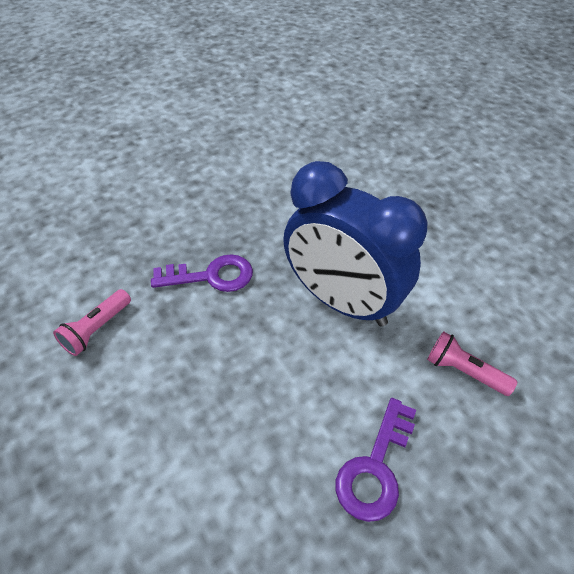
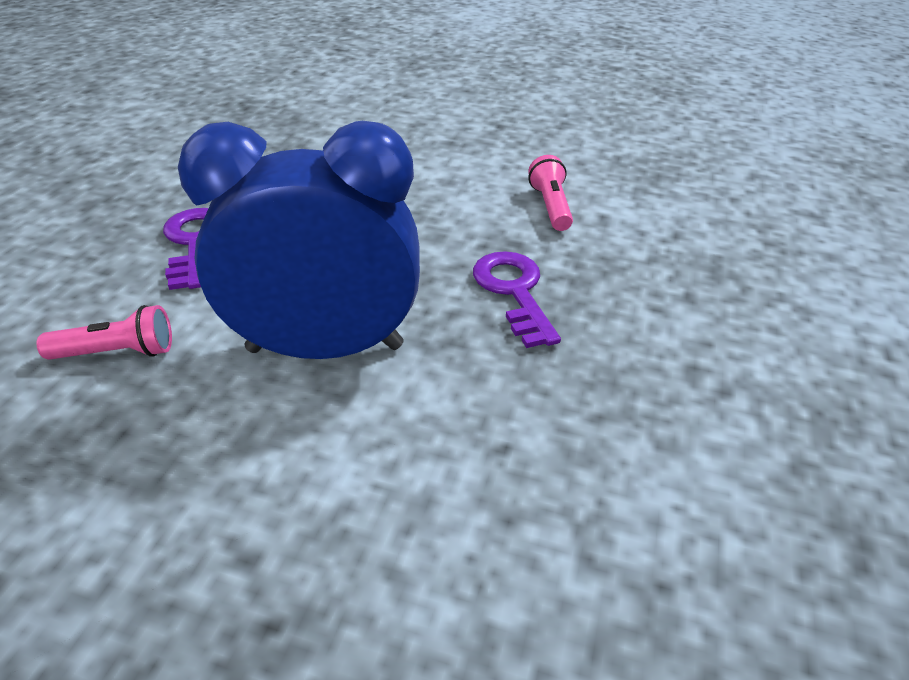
camera: 140 degrees right, 10 degrees down
(211, 276) = (514, 292): purple key -> purple key turned 120 degrees clockwise

